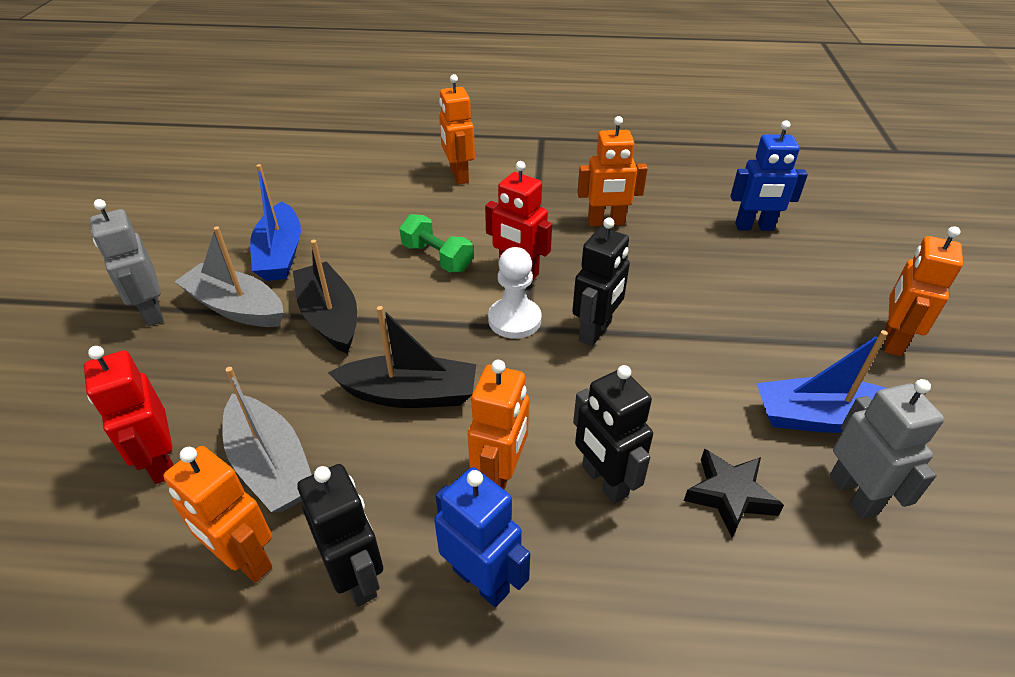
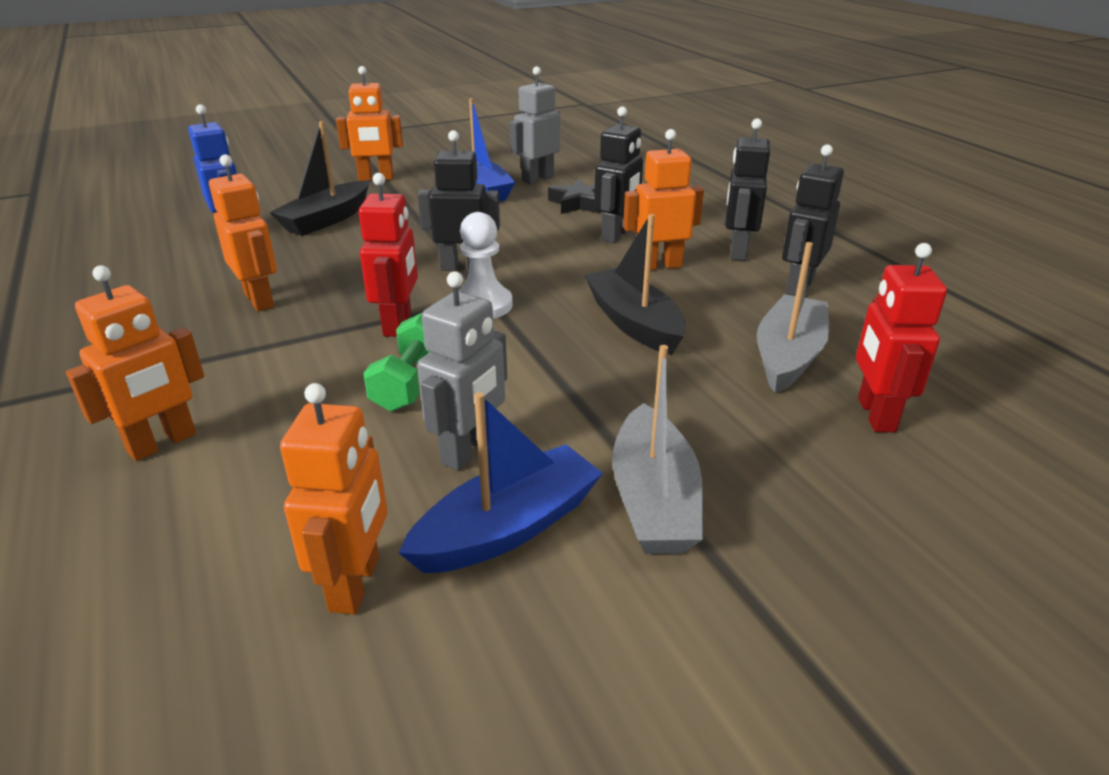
camera: 120 degrees left, 10 degrees down
(152, 312) = (754, 585): grey robot -> grey robot (469, 451)
(161, 462) = (875, 415): red robot -> red robot turned 150 degrees clockwise
(245, 560) = (859, 329): orange robot -> orange robot (356, 584)
(330, 317) = (589, 412): black boat -> black boat (327, 219)
(481, 580) = (737, 251): blue robot -> black robot

